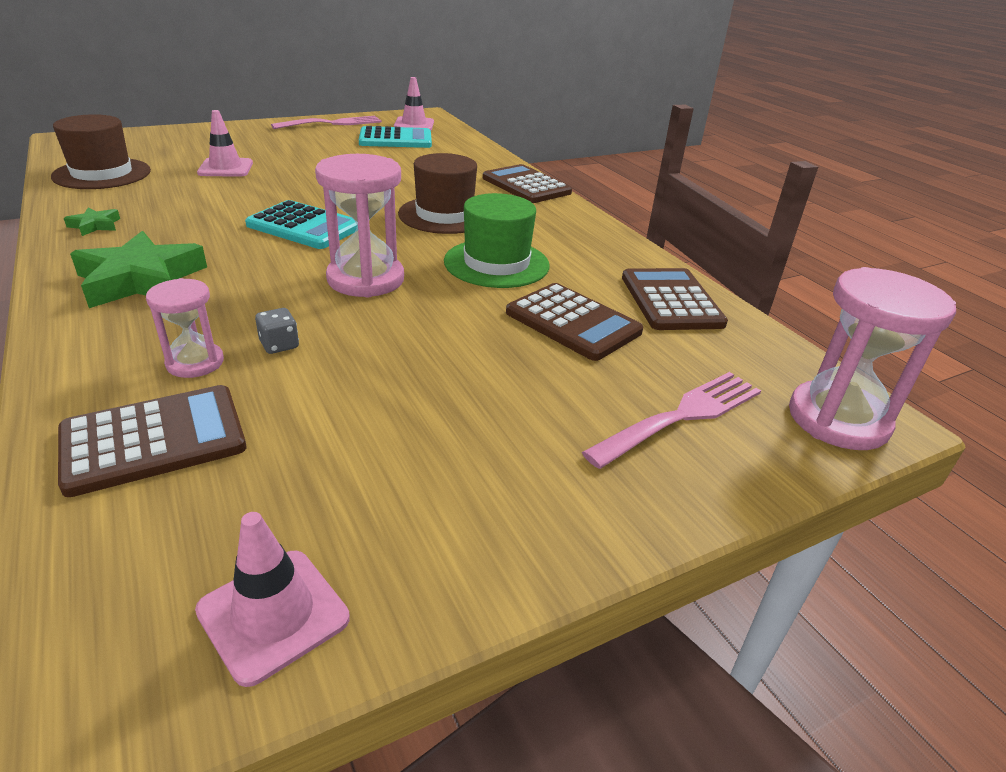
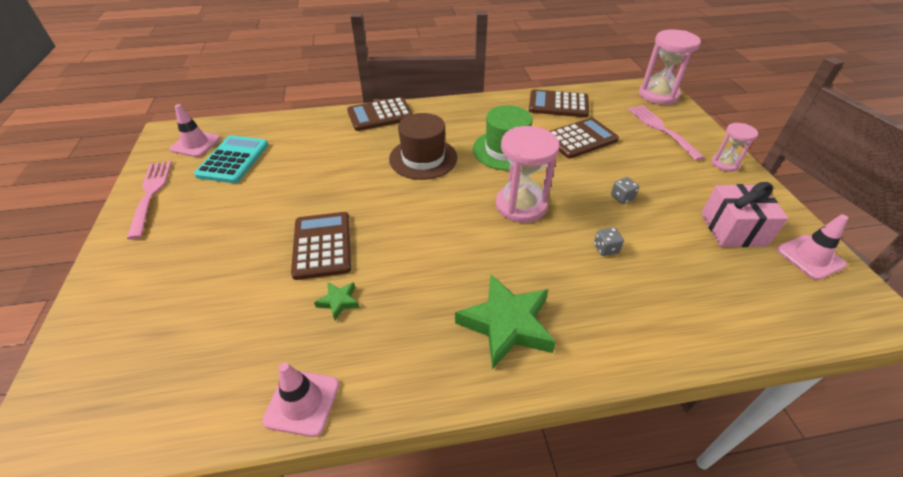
camera: 70 degrees left, 10 degrees up
(95, 225) = (380, 371): green star -> green star (338, 301)
(102, 174) = (216, 386): brown hat -> none
(154, 440) = (708, 301): brown calculator -> brown calculator (322, 245)
(195, 363) = (628, 287): pink hourglass -> pink hourglass (725, 164)
(226, 168) = (254, 277): pink traffic cone -> pink traffic cone (302, 402)
(304, 226) = (424, 229): turquoise calculator -> none
(353, 492) = (733, 229): none -> pink gift
(415, 362) = (622, 197): none -> grey dice

